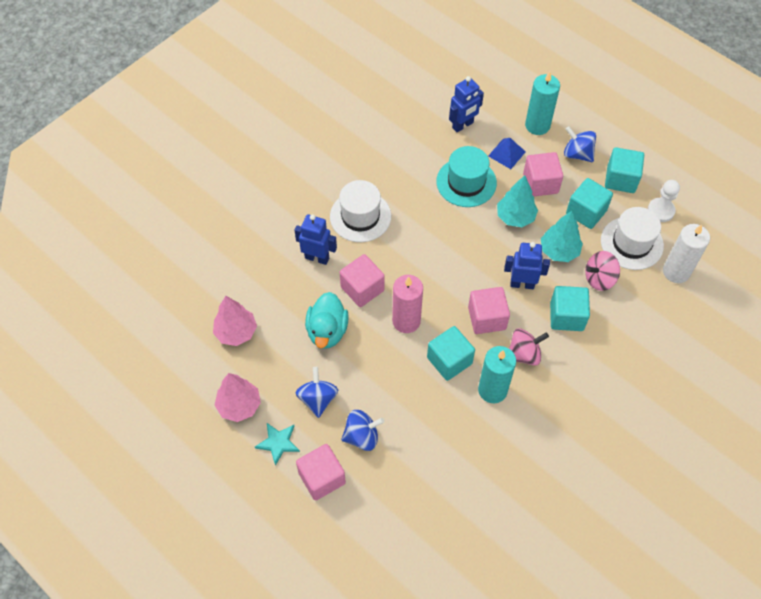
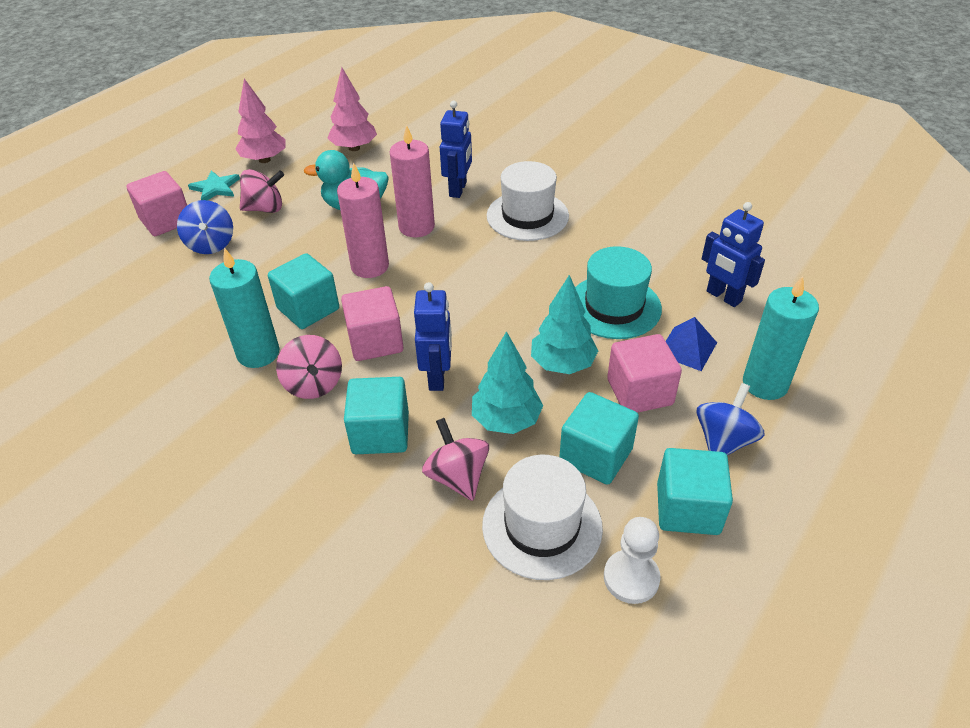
camera: 85 degrees right, 15 degrees down
(318, 399) = (265, 208): blue spinning top -> pink spinning top
(362, 289) = (416, 227): pink cube -> pink candle
(676, 271) = (487, 603): white candle -> none

